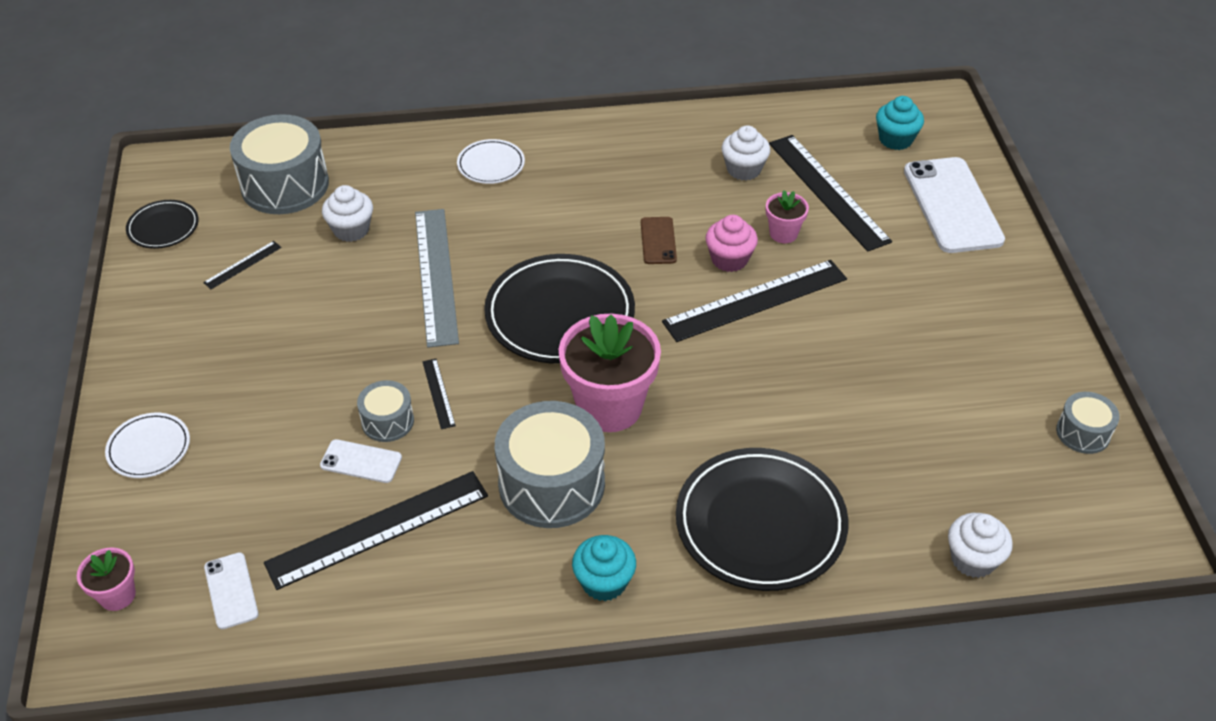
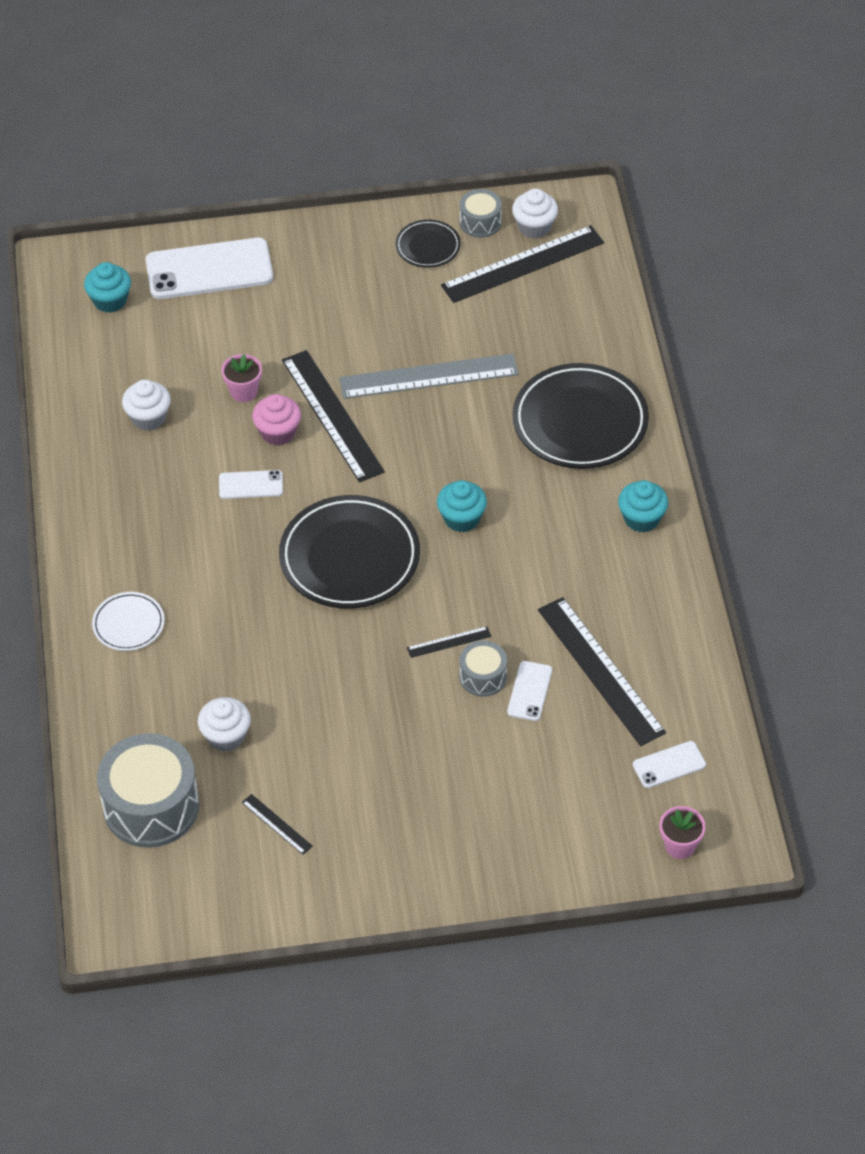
camera: 90 degrees left, 5 degrees up
(149, 448) = (521, 856): white plate -> none
(163, 227) = (216, 908): black plate -> black plate (428, 246)
(436, 275) = (295, 657): grey ruler -> grey ruler (428, 376)
(551, 484) = (547, 555): grey drum -> none
(609, 407) = (461, 518): pink flower pot -> turquoise cupcake
(658, 241) = (251, 485): brown phone -> white phone
(828, 191) = (185, 356): black ruler -> black ruler (523, 264)
(973, 559) = (605, 300): white cupcake -> white cupcake (534, 227)

